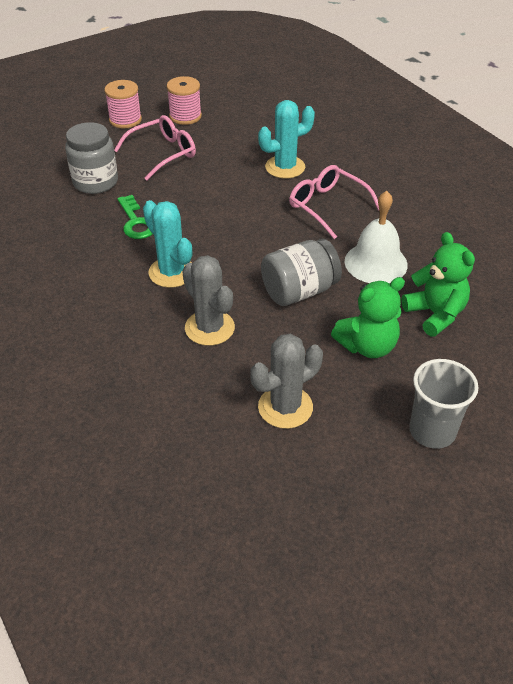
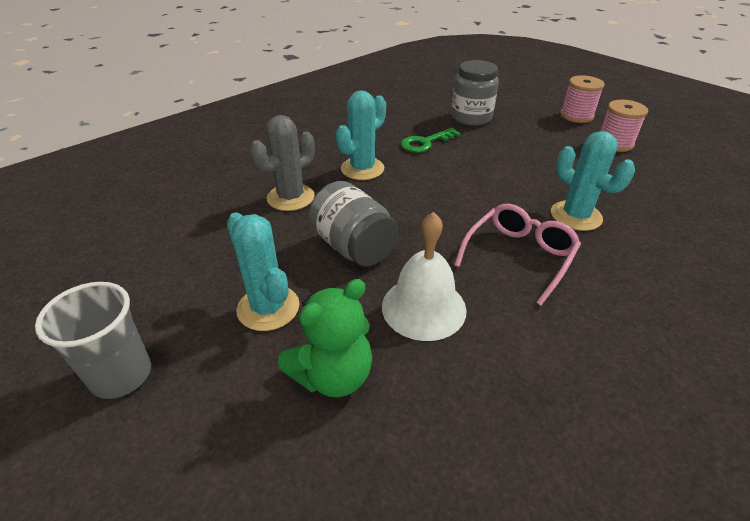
camera: 80 degrees right, 5 degrees down
(163, 153) = (538, 141): pink glasses -> none
(285, 407) = (183, 253): grey cactus -> none
(367, 346) = (268, 308): green teddy bear -> turquoise cactus

